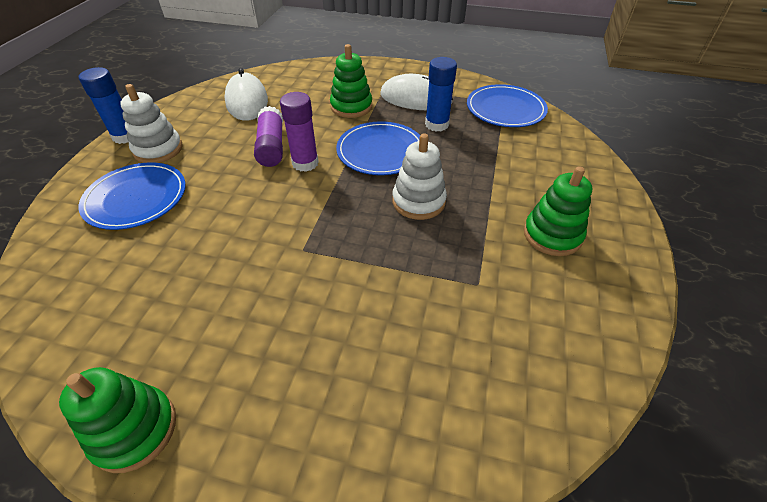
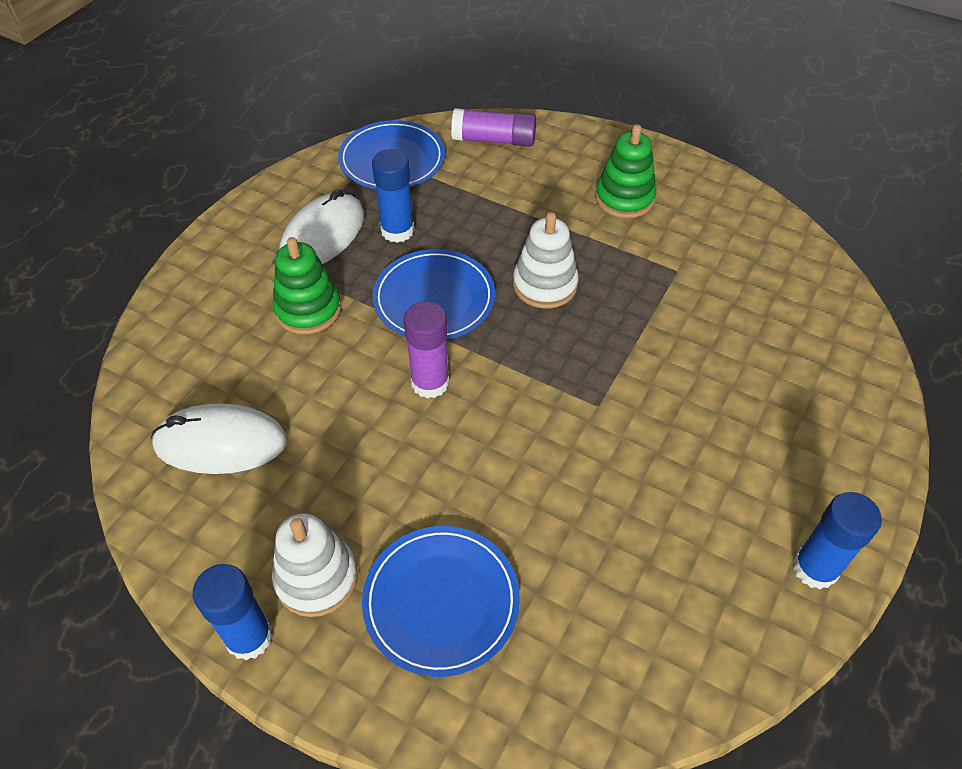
camera: 75 degrees left, 5 degrees up
(134, 430) = (815, 568): green stacking toy -> blue glue stick
(271, 146) = (373, 418): purple glue stick -> purple glue stick (494, 140)

